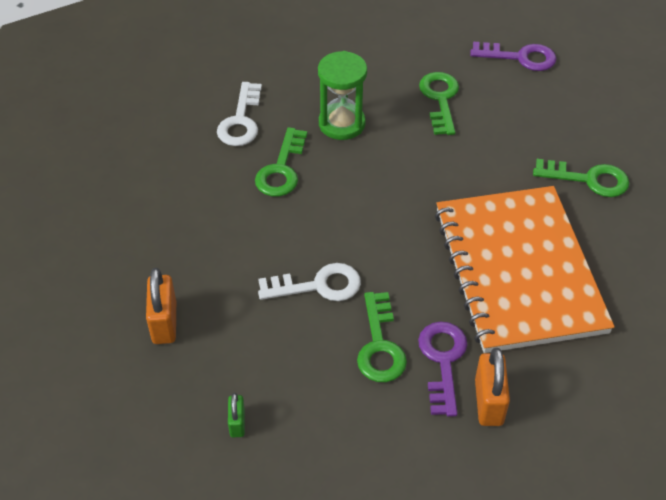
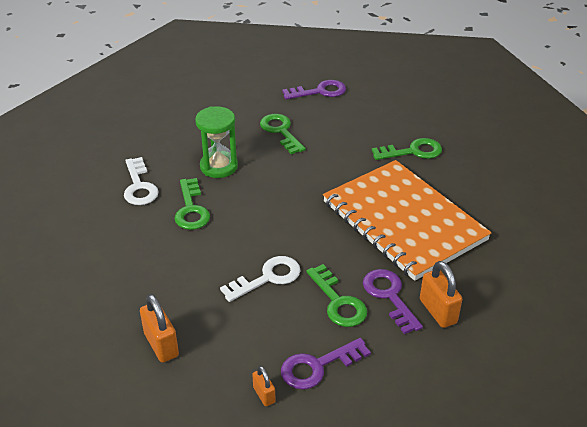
camera: 25 degrees left, 10 degrees down
(237, 423) = (264, 395): green padlock -> orange padlock
(312, 414) = (318, 366): none -> purple key

